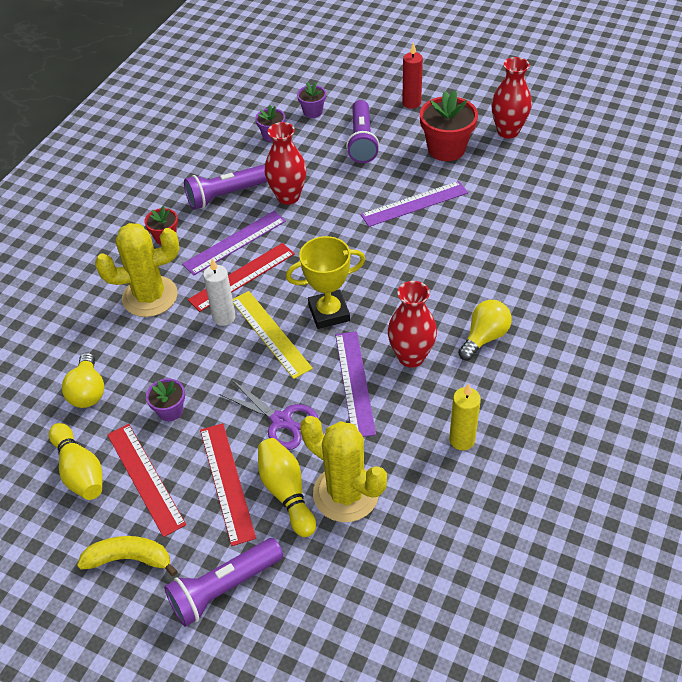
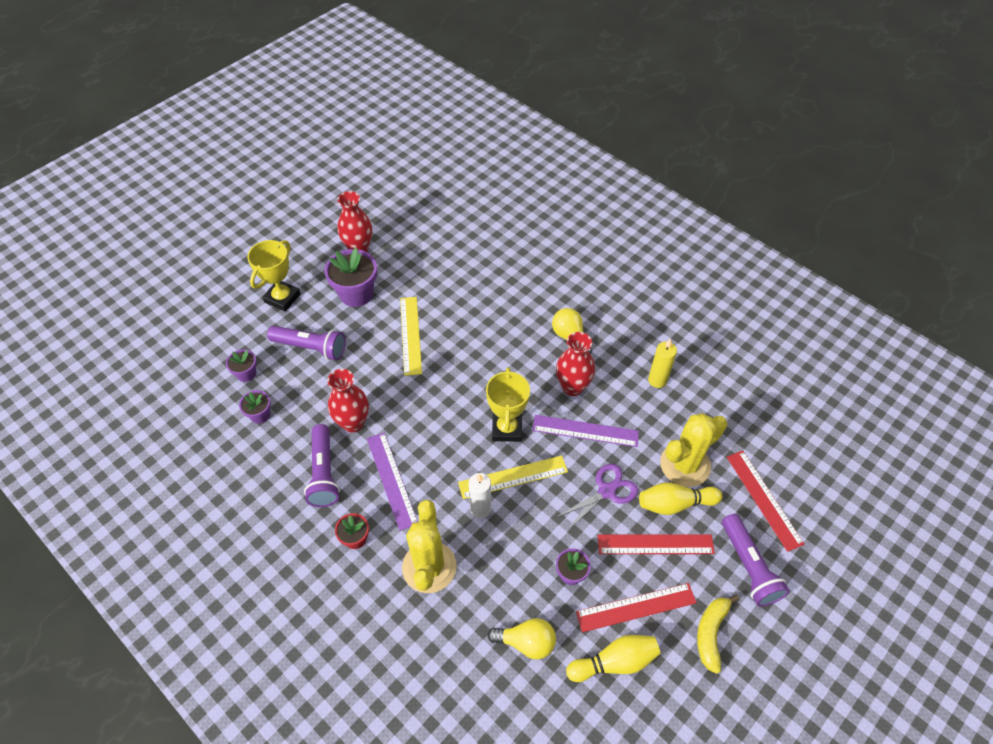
camera: 75 degrees left, 5 degrees up
(242, 277) = (437, 483): red ruler -> red ruler (764, 499)
(411, 103) = (282, 298): red candle -> yellow trophy
(414, 204) = (410, 335): purple ruler -> yellow ruler
(446, 149) = (356, 294): red flower pot -> purple flower pot

